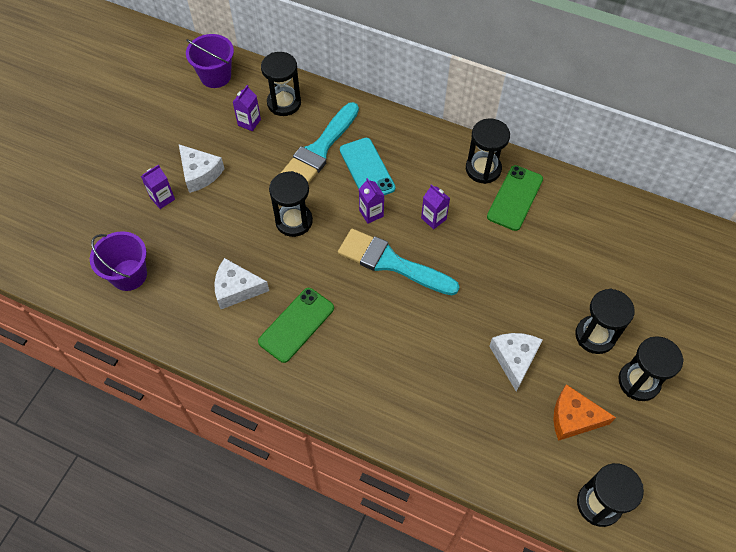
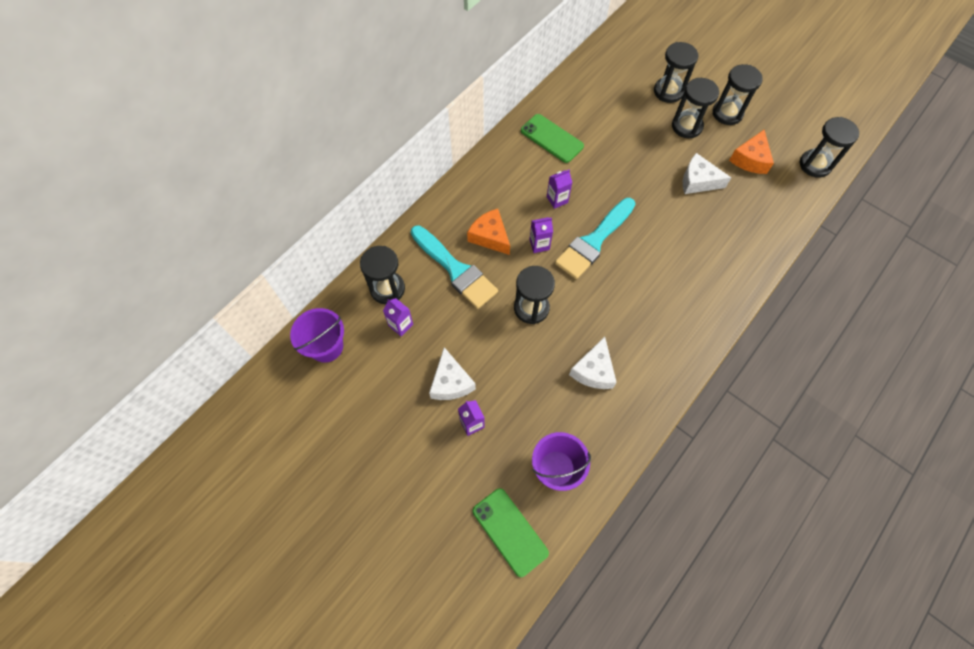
camera: 75 degrees left, 5 degrees up
(200, 173) = (450, 382): white cheese -> white cheese turned 105 degrees clockwise
(296, 324) = (640, 327): green phone -> green phone (509, 531)
(367, 169) = (490, 236): turquoise phone -> orange cheese
(483, 169) = (516, 151): black hourglass -> black hourglass (668, 91)

